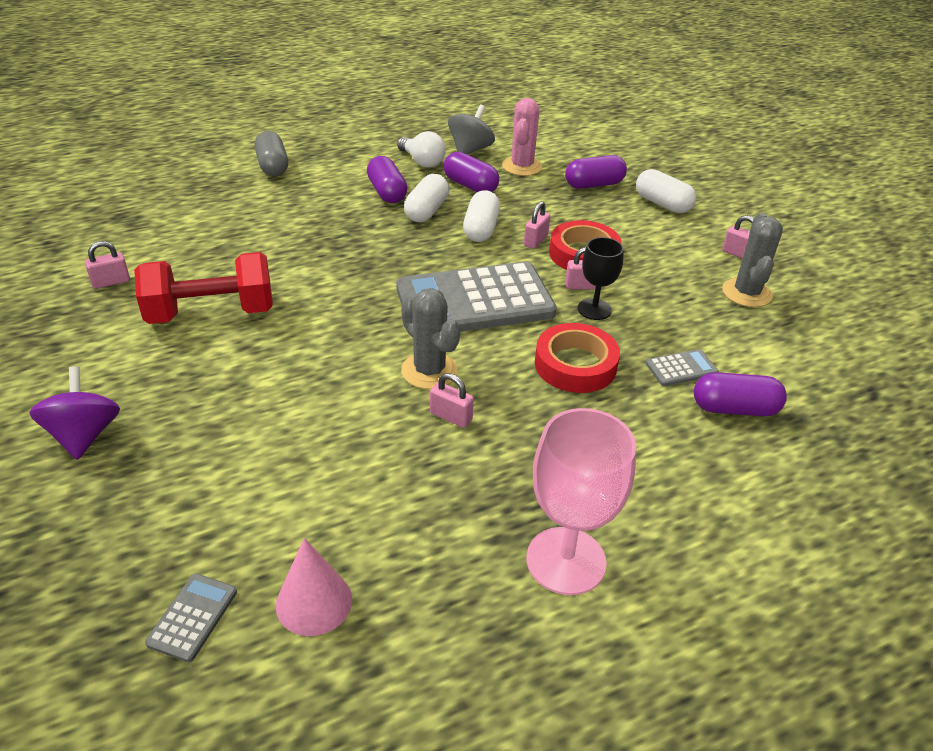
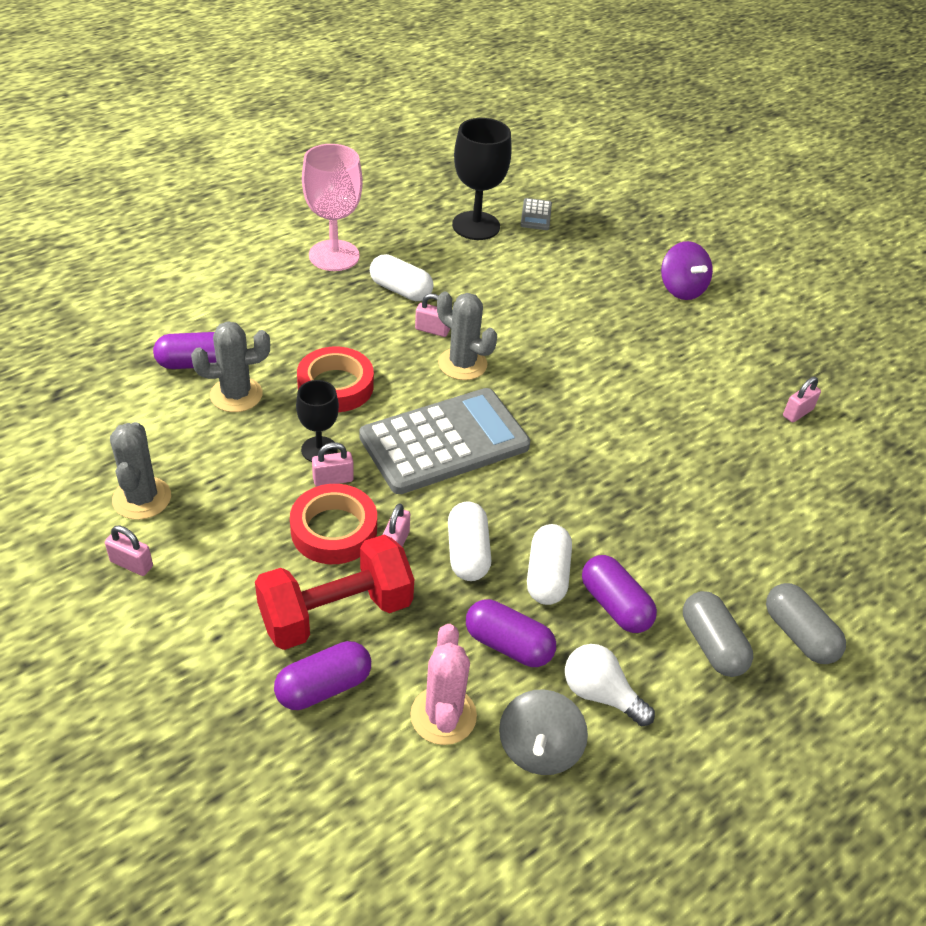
camera: 165 degrees right, 5 degrees up
(211, 313) = (680, 393): red dumbbell -> red dumbbell (336, 613)
(314, 602) = (476, 226): pink cone -> black goblet
(335, 169) = (711, 645): none -> grey capsule
(662, 204) = (219, 657): white capsule -> white capsule (401, 290)
(681, 368) = (236, 395): grey calculator -> grey cactus

